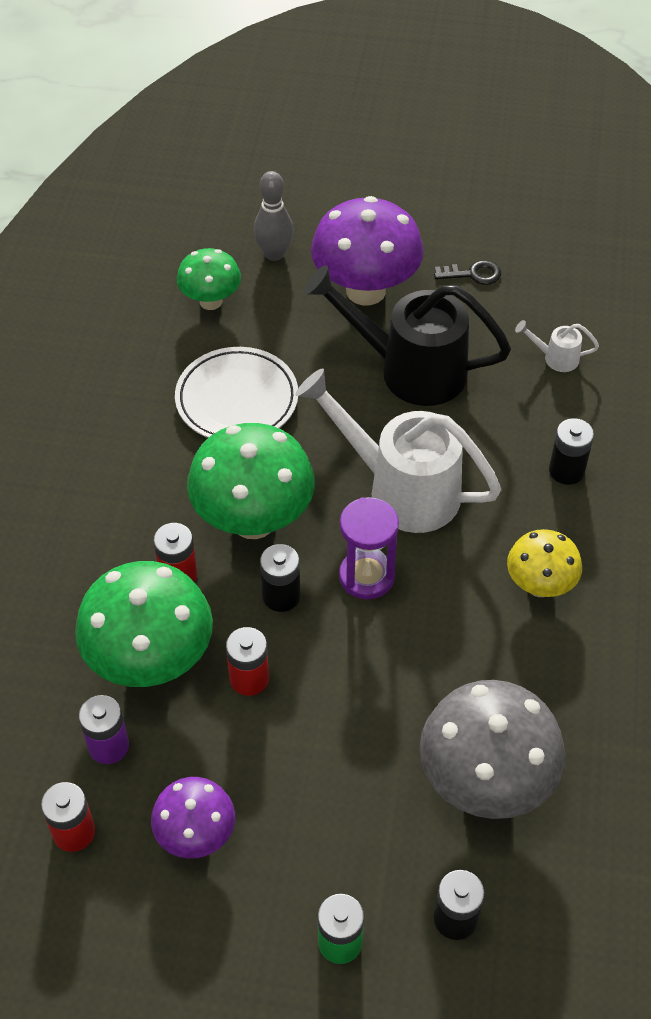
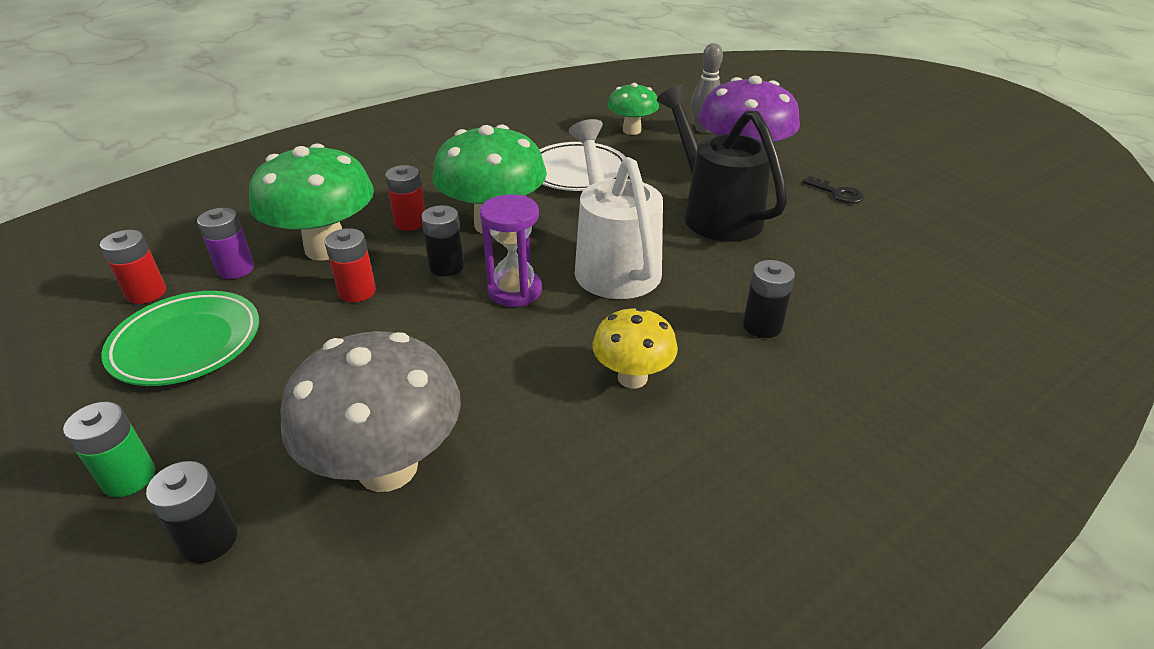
camera: 45 degrees right, 15 degrees down
(196, 835) = (187, 343): purple mushroom -> green plate
(555, 358) = (846, 262): white watering can -> none

